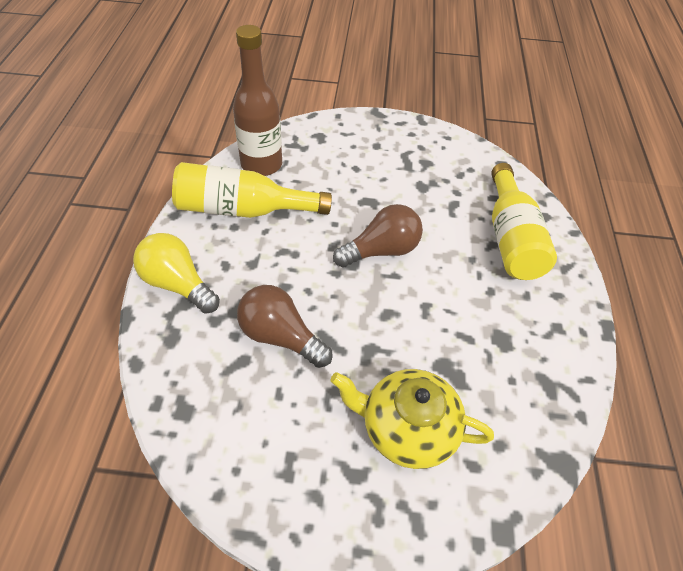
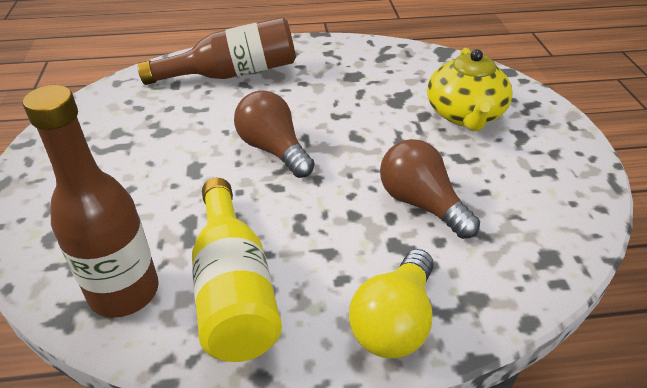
camera: 100 degrees left, 10 degrees down
(280, 337) = (421, 204): brown light bulb -> brown light bulb turned 120 degrees clockwise
(510, 237) = (232, 75): yellow bottle -> brown bottle

